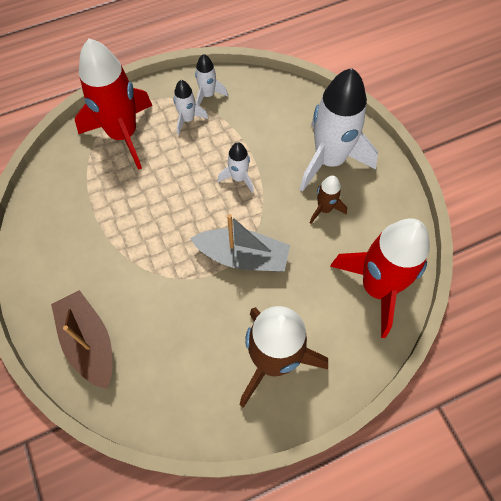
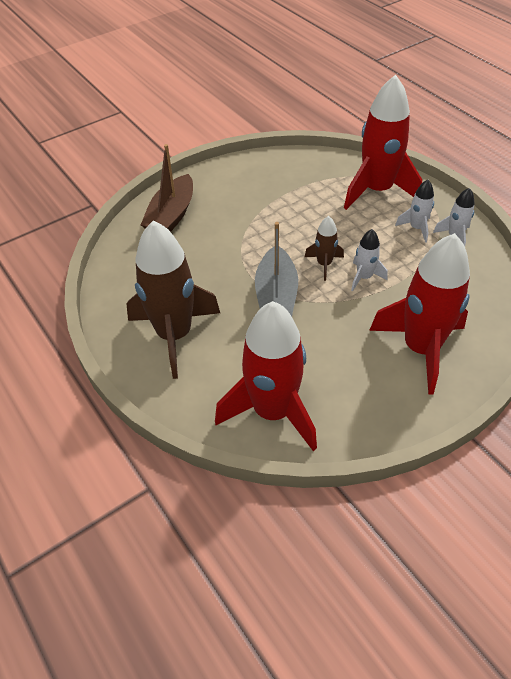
camera: 80 degrees right, 15 degrees down
(89, 342) = (171, 215): brown boat -> brown boat turned 150 degrees clockwise
(324, 209) = (354, 352): brown rocket -> brown rocket (324, 264)
(329, 160) = (420, 349): white rocket -> red rocket

